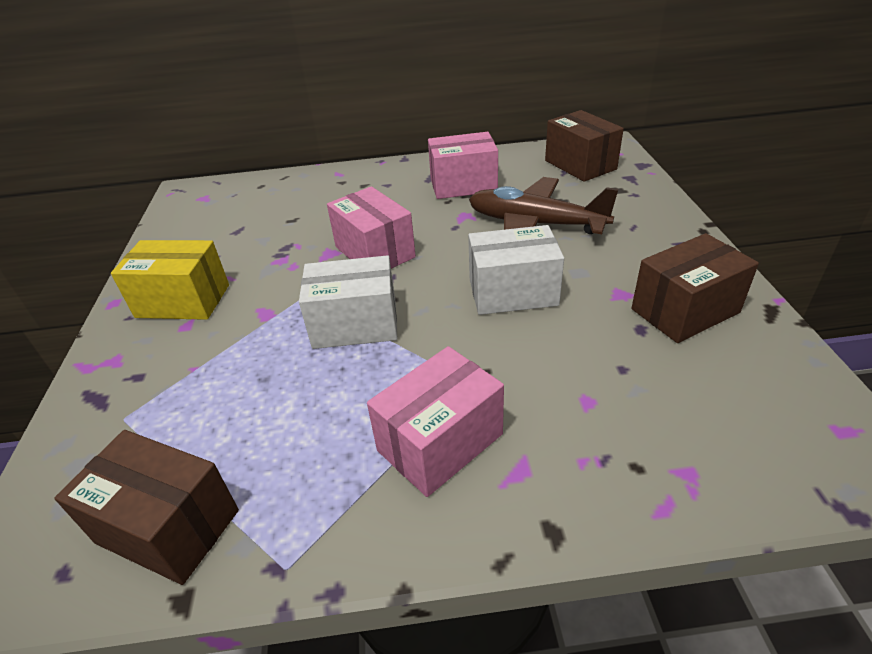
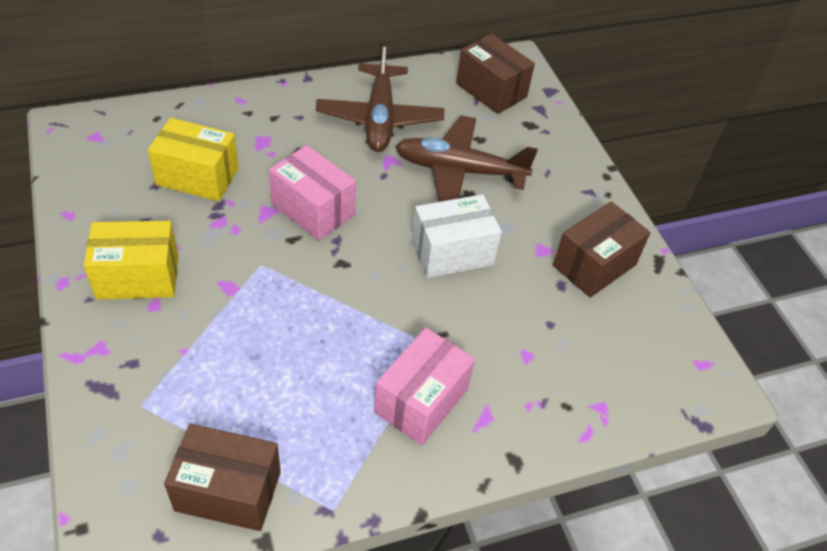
camera: 20 degrees left, 10 degrees up
(276, 226) = (197, 177): none -> yellow box
(355, 325) = (319, 295): white box -> none
(463, 185) = (380, 118): pink box -> brown plane

